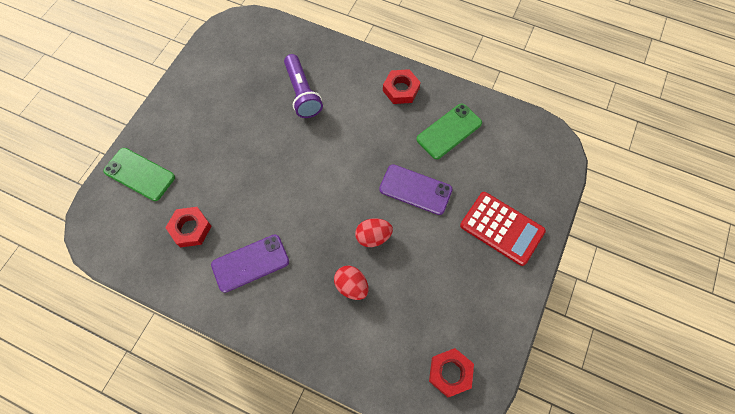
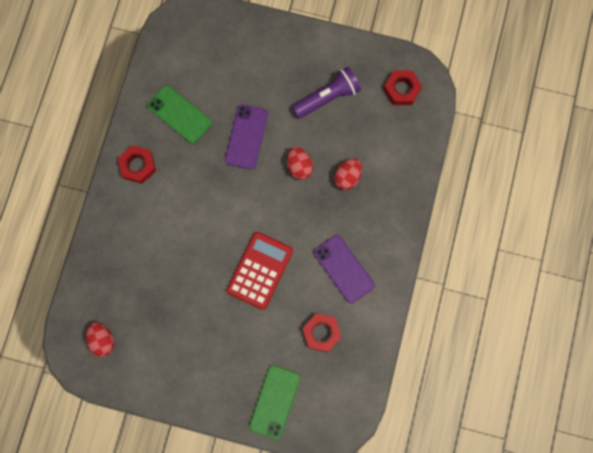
camera: 100 degrees left, 10 degrees up
(243, 45) = (102, 340): none -> red egg
(302, 93) = (156, 262): purple flashlight -> purple flashlight (327, 97)
(502, 228) = (271, 60): red calculator -> red calculator (260, 270)

